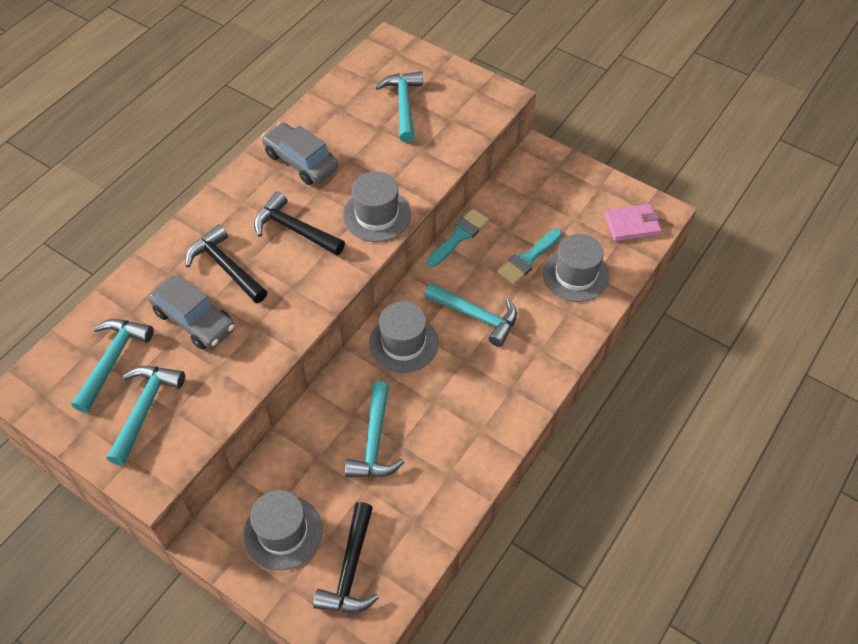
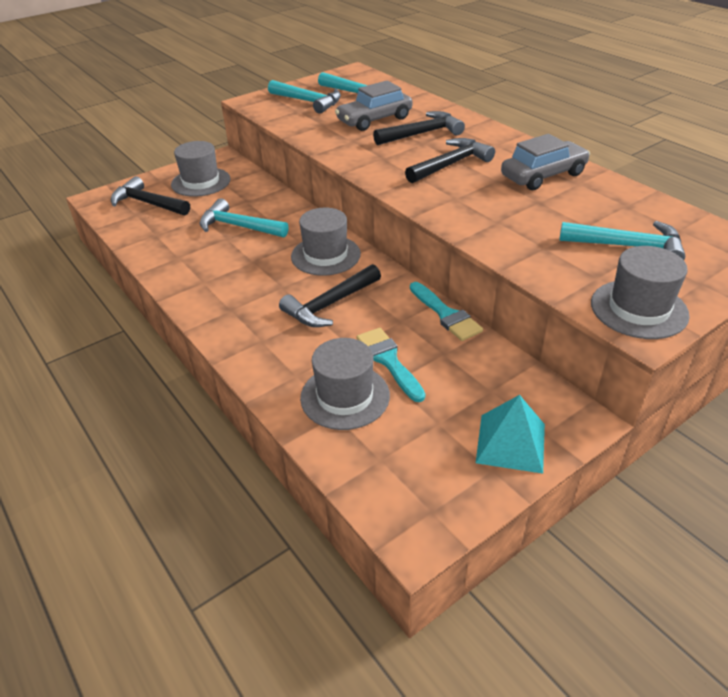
camera: 110 degrees right, 15 degrees down
(376, 215) = (450, 206): grey hat -> grey hat (638, 309)
(476, 316) = (330, 304): turquoise hammer -> black hammer
(574, 181) = (510, 443): none -> turquoise pyramid
(632, 224) = (405, 485): pink wallet -> none

